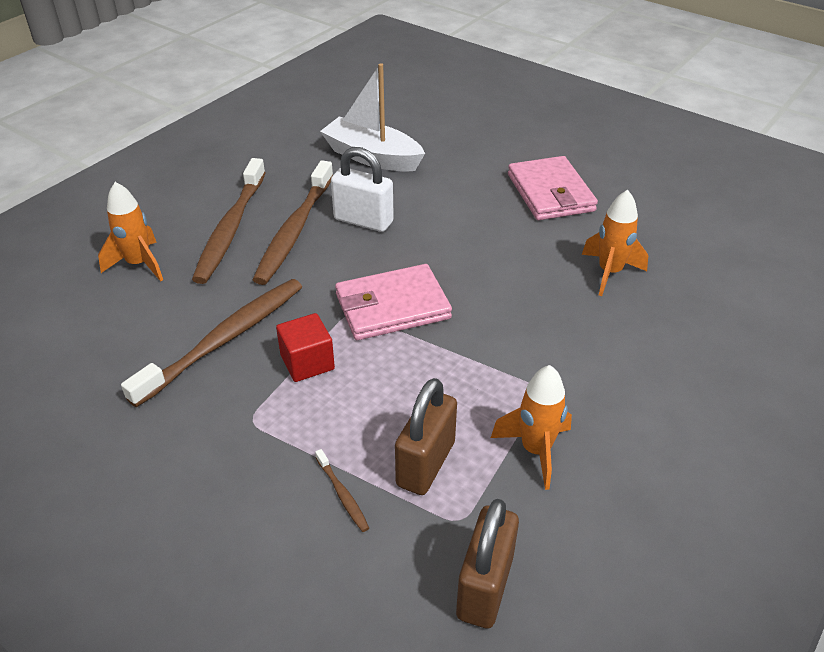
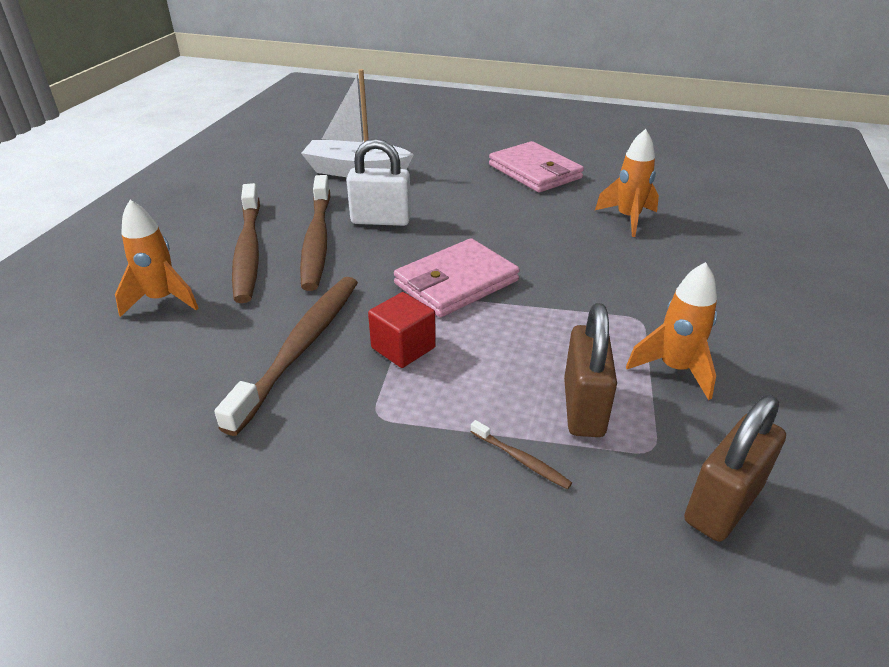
camera: 20 degrees left, 5 degrees down
(485, 587) = (722, 504): brown padlock -> brown padlock turned 45 degrees clockwise

